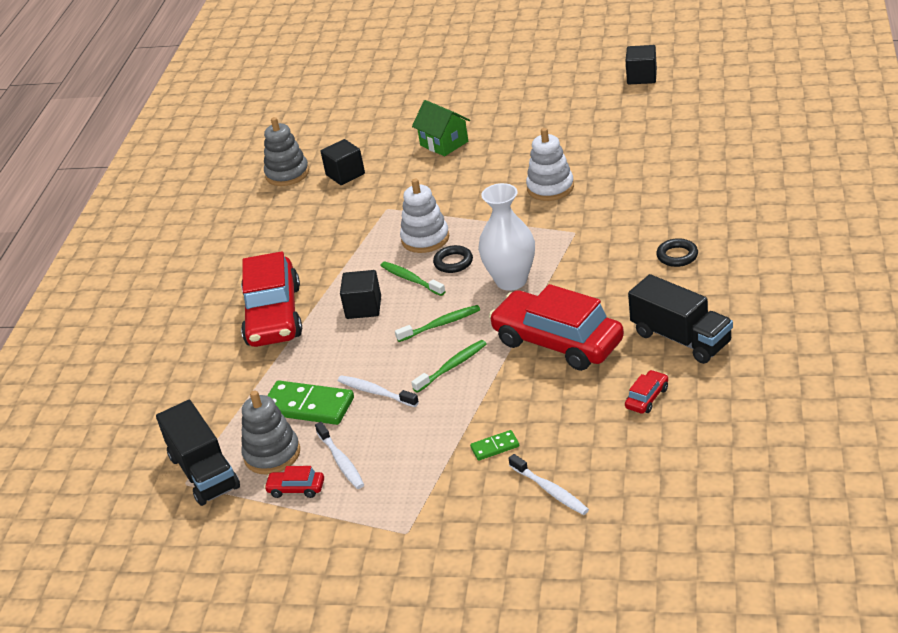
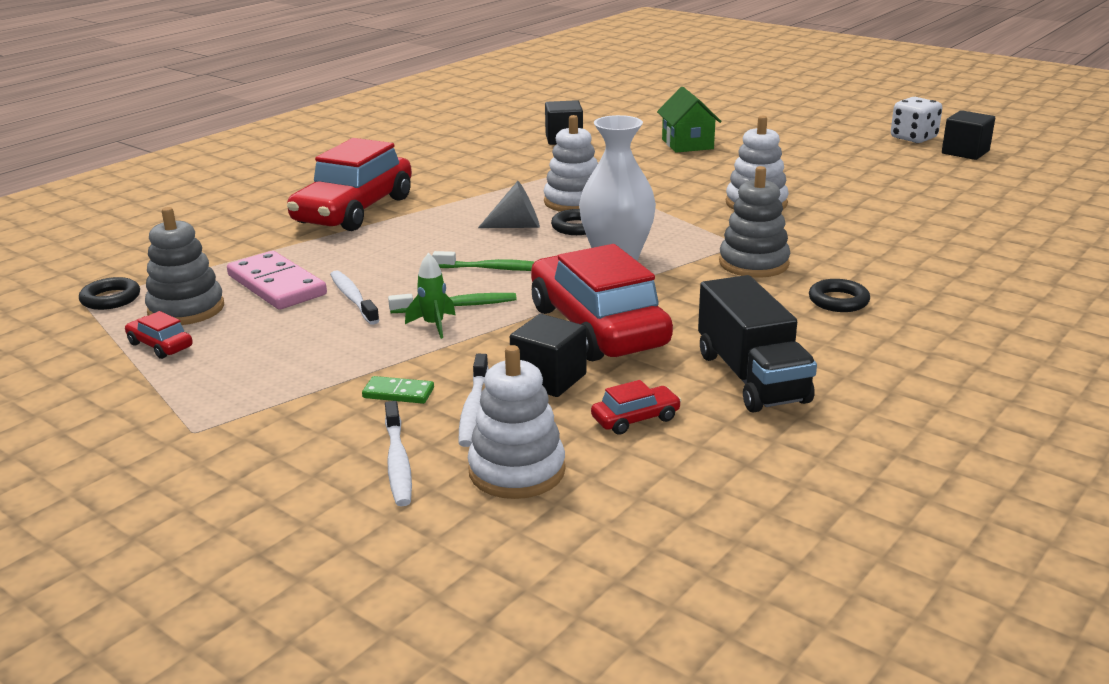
camera: 25 degrees right, 10 degrees down
(204, 472) = (111, 299): black truck -> black ring
(287, 174) = (513, 125): grey stacking toy -> grey stacking toy (753, 263)
(308, 406) = (277, 285): green domino -> pink domino
(341, 461) = (234, 340): white toothbrush -> white toothbrush (474, 408)
(363, 307) = (441, 231): black cube -> black cube (549, 379)
(411, 279) = (516, 226): green toothbrush -> grey cone
(455, 388) = (433, 325): none -> green rocket
(596, 74) = (913, 138): none -> white dice
(620, 462) = (517, 471): none -> white stacking toy

